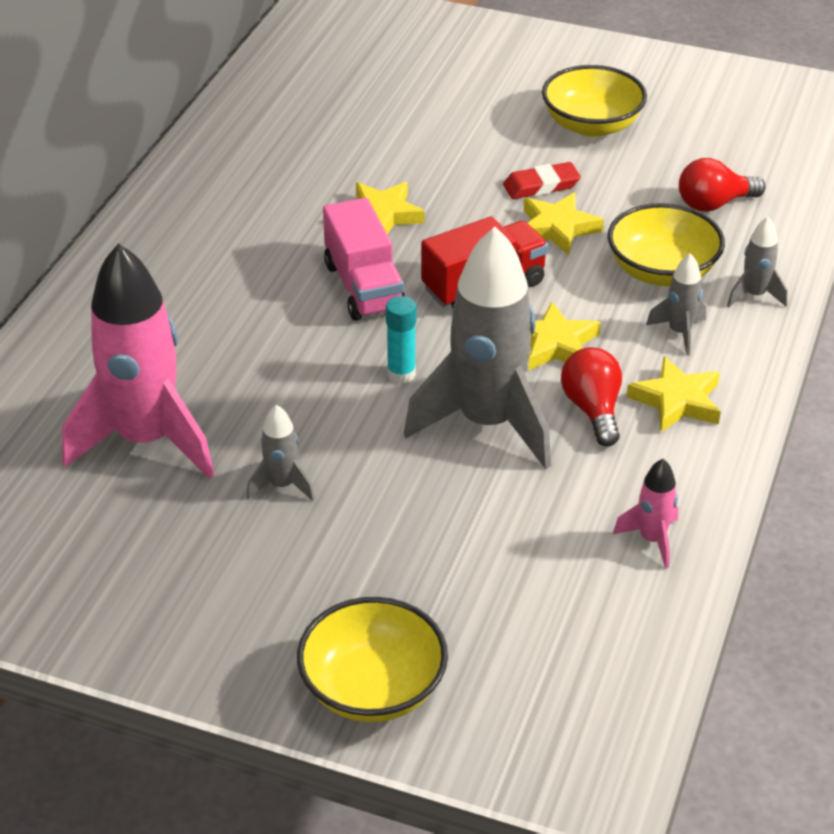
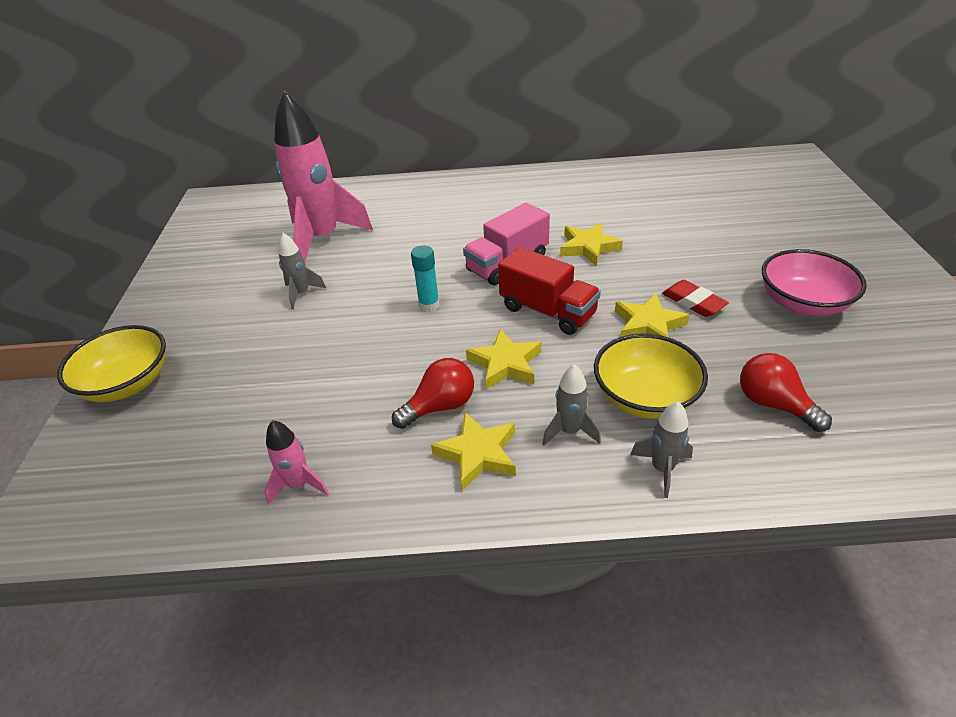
camera: 70 degrees right, 0 degrees up
(487, 423) = (397, 357): grey rocket -> none
(591, 125) = (802, 303): yellow bowl -> pink bowl

